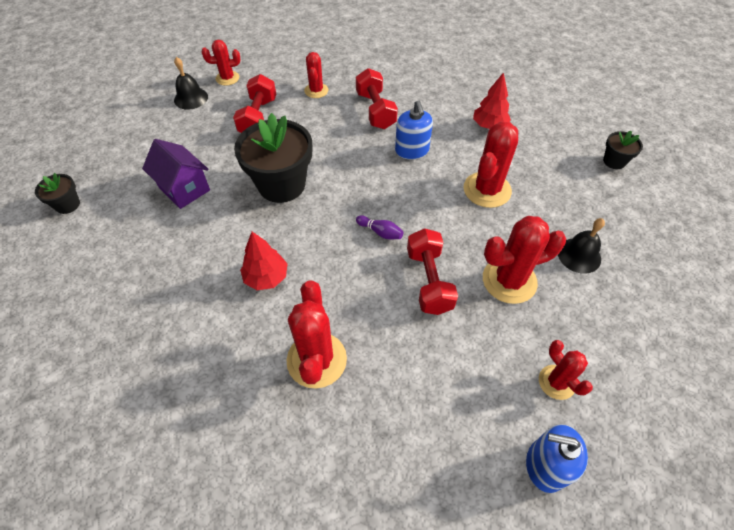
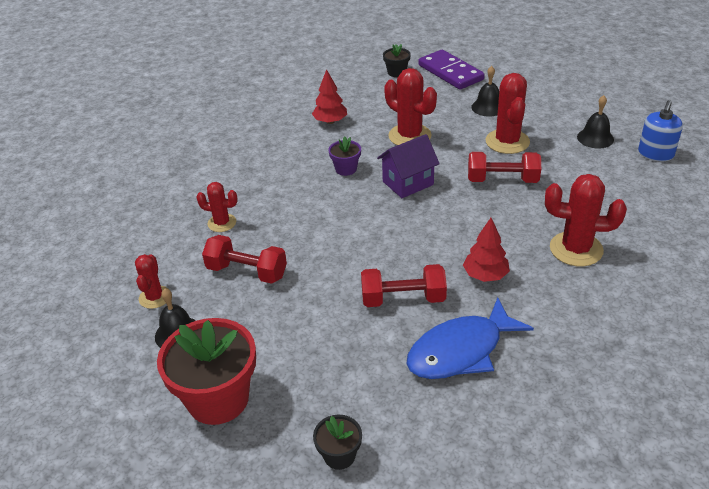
camera: 75 degrees left, 15 degrees down
(127, 132) = (218, 399): none -> red flower pot
(166, 267) = (461, 350): none -> blue fish
(184, 189) = (346, 338): purple house -> purple house (408, 183)
(281, 184) = (364, 259): black flower pot -> none
(375, 110) = (277, 184): red dumbbell -> red dumbbell (403, 299)
(380, 232) = (444, 200): purple bowling pin -> none
(412, 150) = (346, 169): blue soap dispenser -> purple flower pot
(556, 382) = (595, 138): red cactus -> black bell
(643, 210) = (450, 72): none -> purple domino

